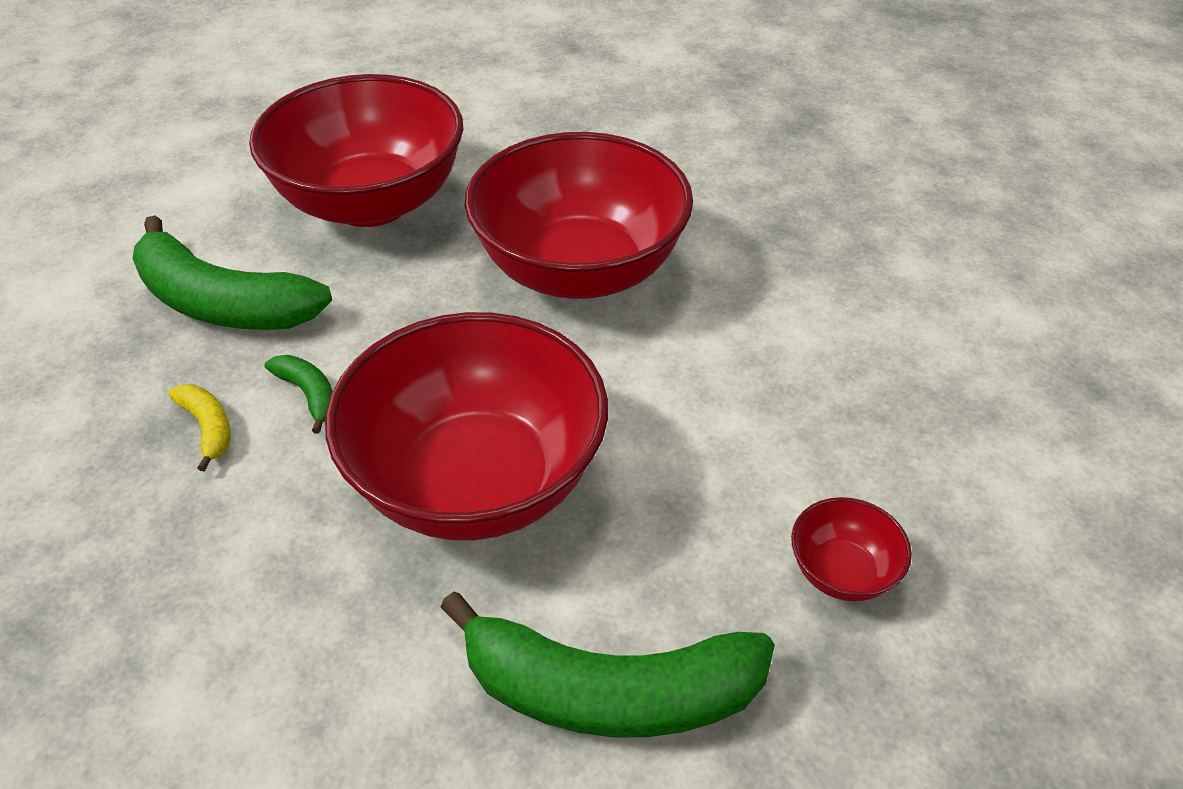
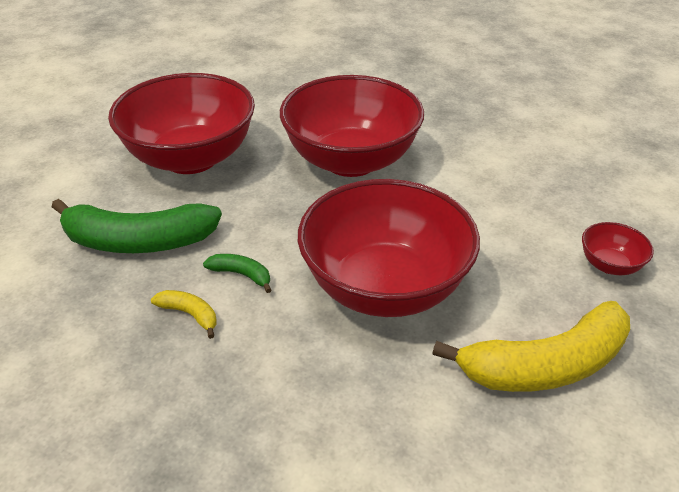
camera: 25 degrees left, 5 degrees down
(609, 692) = (545, 365): green banana -> yellow banana

